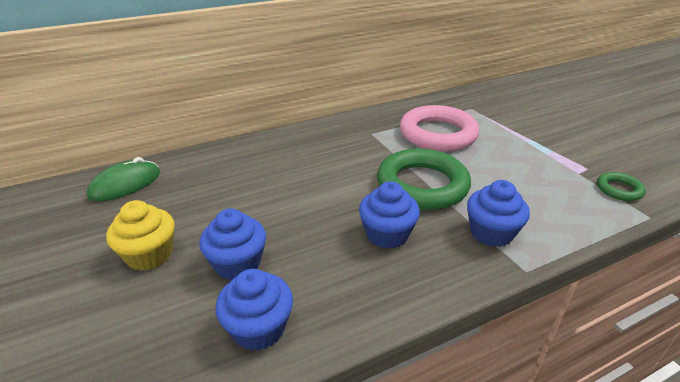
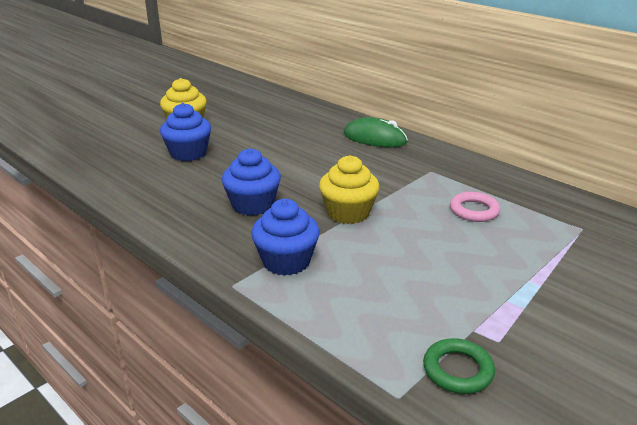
camera: 70 degrees right, 5 degrees down
(125, 184) = (258, 97): green mouse -> green mouse (375, 138)
(258, 328) = (128, 174): blue cupcake -> none
(422, 185) = (348, 213): green ring -> yellow cupcake
(438, 134) = (474, 210): pink ring -> pink ring, size x0.46

